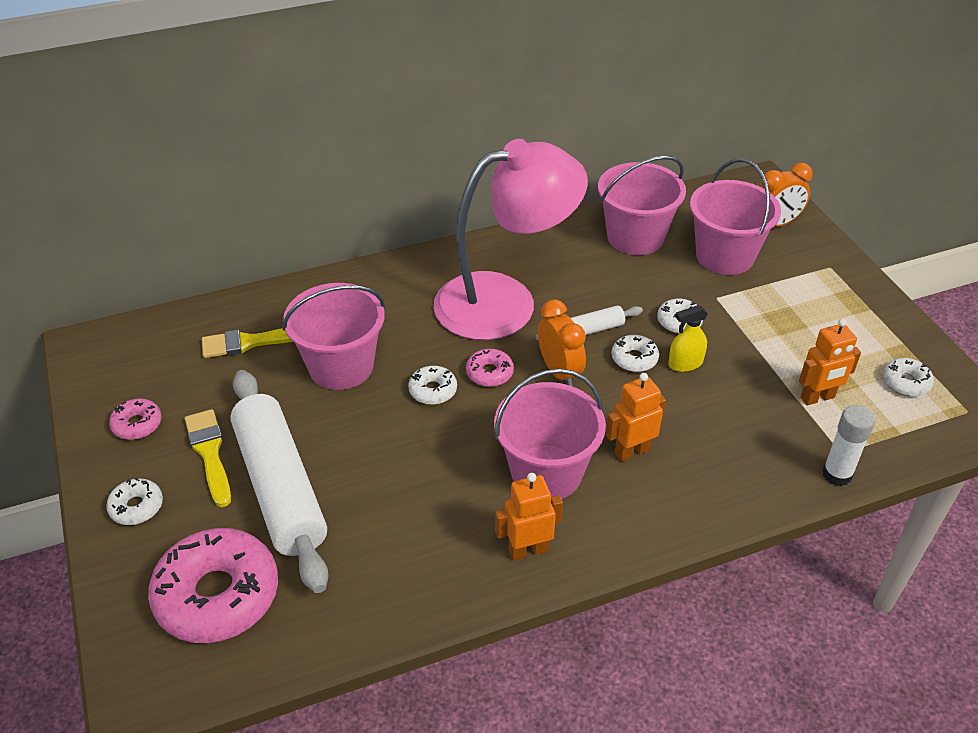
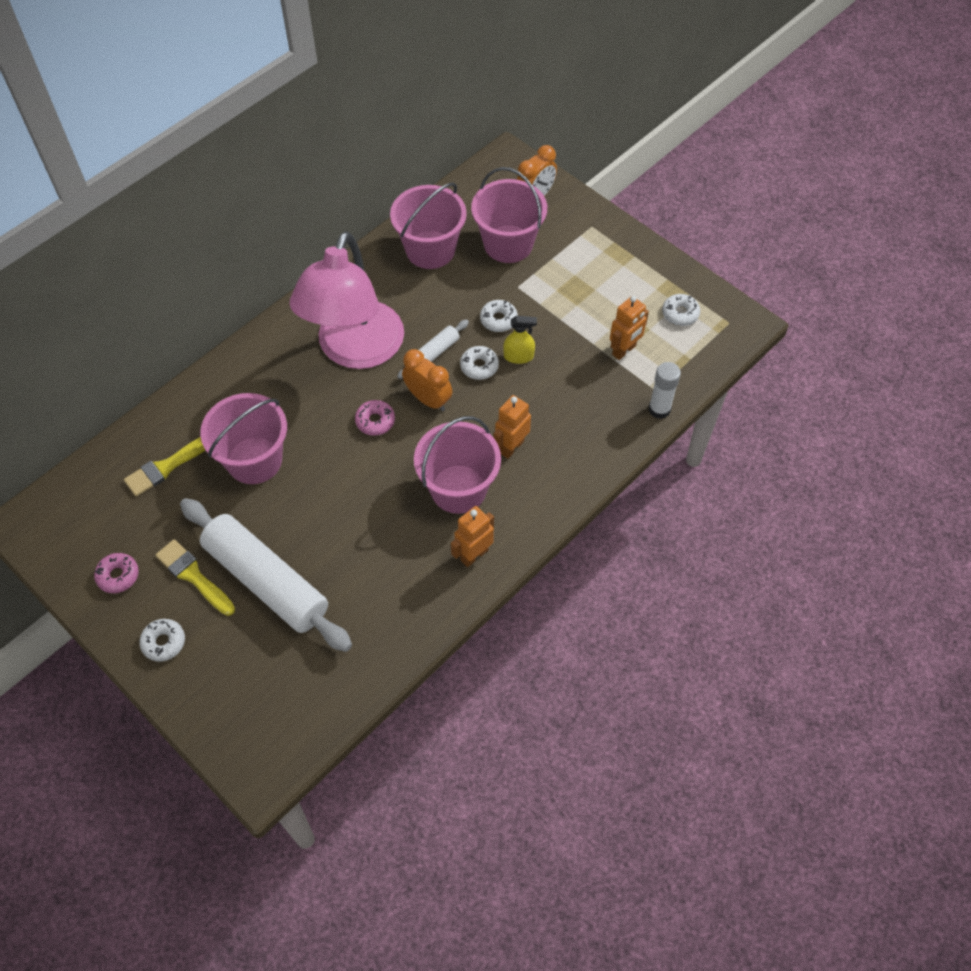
camera: 25 degrees left, 15 degrees up
(217, 595) = (270, 682): pink donut -> none
(433, 390) = (339, 453): white donut -> none
(505, 301) = (355, 350): pink lamp -> pink lamp turned 150 degrees clockwise
(685, 363) = (518, 356): yellow spray bottle -> yellow spray bottle turned 135 degrees counterclockwise

